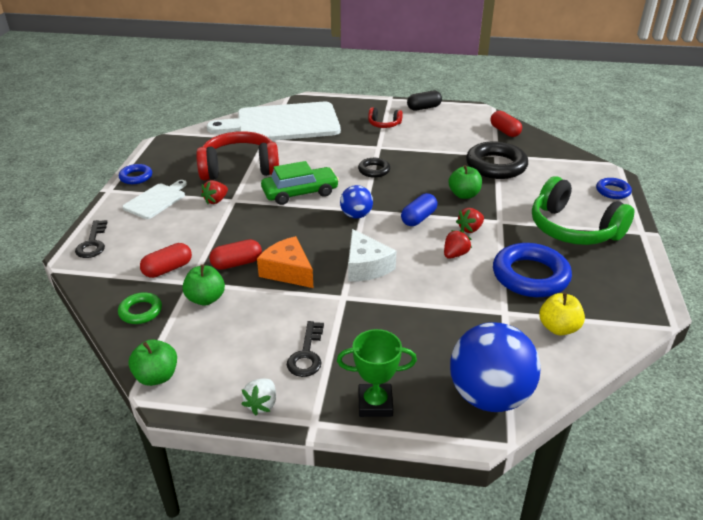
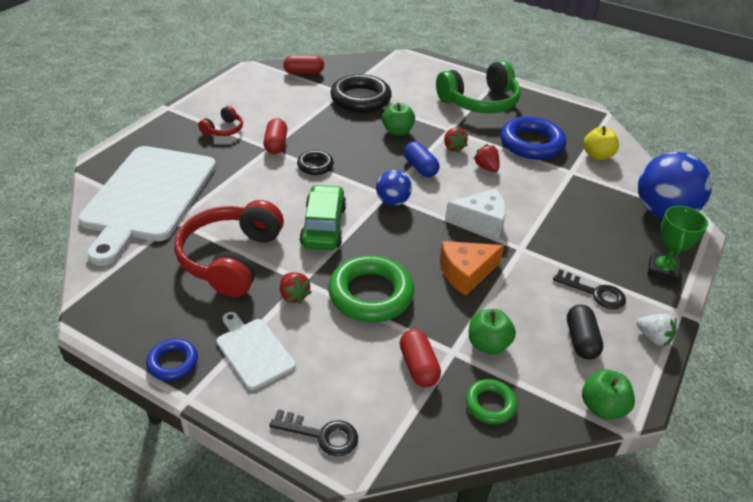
camera: 70 degrees left, 5 degrees up
(235, 231) = (370, 294): none -> green ring
(237, 263) = (434, 306): red capsule -> red capsule (276, 144)
(424, 108) = (212, 96): black capsule -> black capsule (581, 340)
(612, 191) = (438, 66): blue ring -> none

